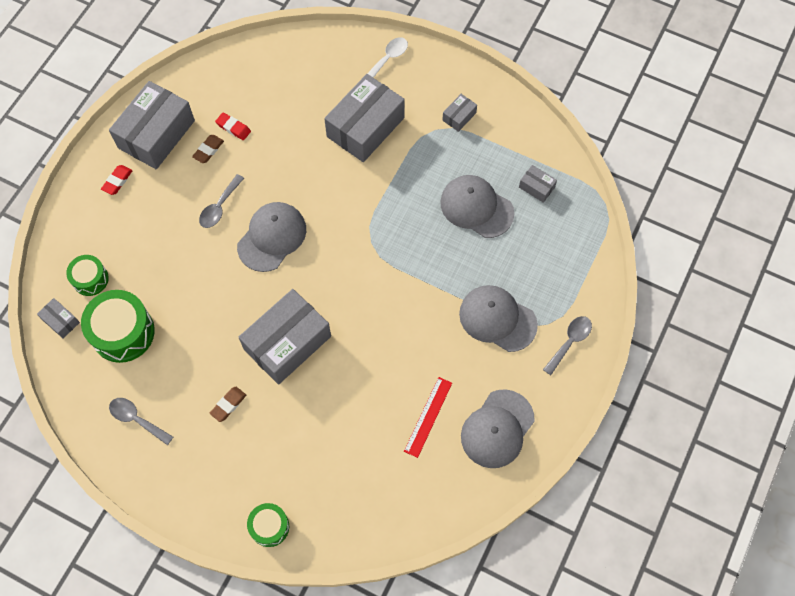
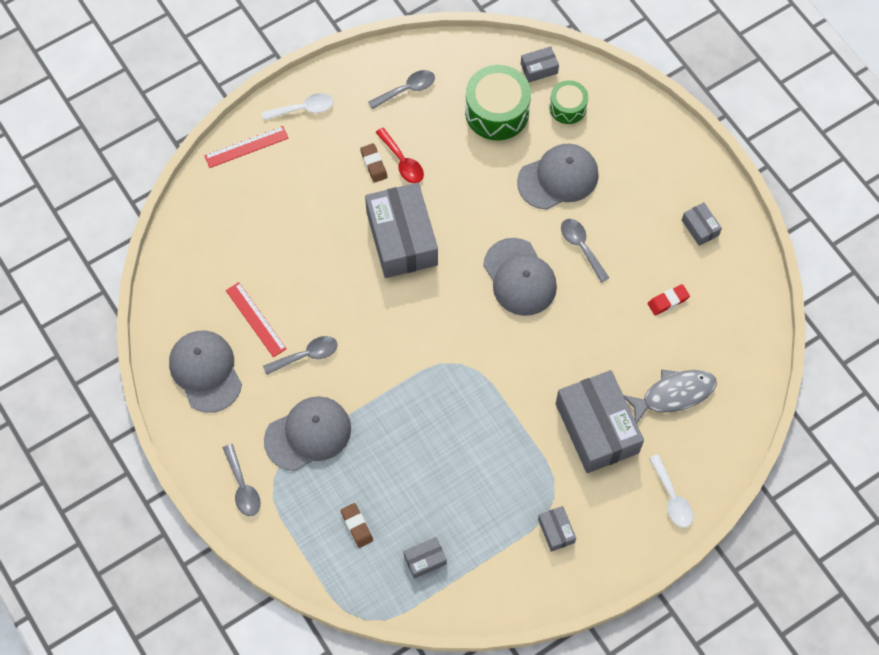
camera: 120 degrees right, 0 degrees up
(117, 181) = (663, 171): red eraser -> none
(156, 134) = (700, 227): grey box -> grey box, size x0.44
(203, 499) = (303, 109): none -> white spoon
(208, 150) = (653, 266): brown eraser -> brown eraser (357, 526)
(213, 383) = (402, 161): none -> red spoon
(269, 527) = (246, 147): green drum -> red ruler
(308, 91) = (673, 394): none -> grey fish
(434, 358) = (306, 355): none -> grey spoon
(476, 207) = (438, 485): grey cap -> grey cap (558, 178)

